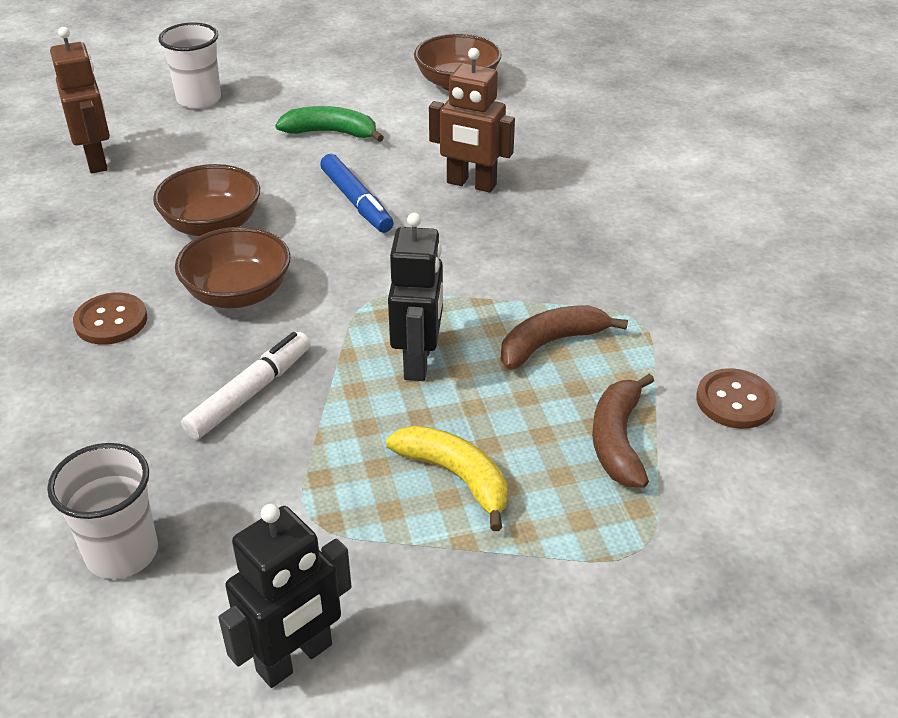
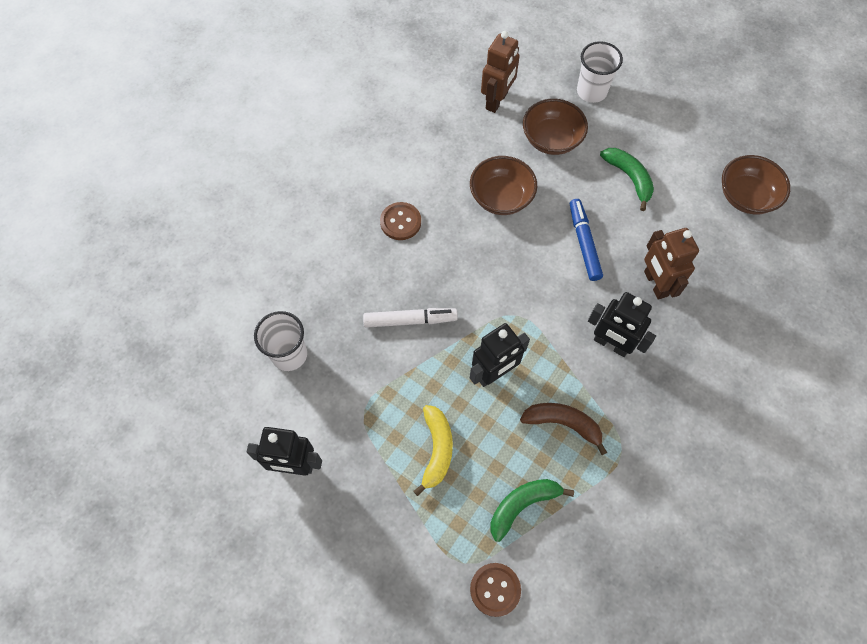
camera: 50 degrees right, 25 degrees up
(238, 293) = (466, 255): brown bowl -> brown bowl (551, 139)
(356, 202) = (583, 243): blue marker -> blue marker turned 150 degrees clockwise
(499, 252) = (611, 344): none -> black robot
(618, 440) = (522, 505): brown banana -> green banana
(735, 401) = (602, 544): brown button -> brown button (495, 589)

